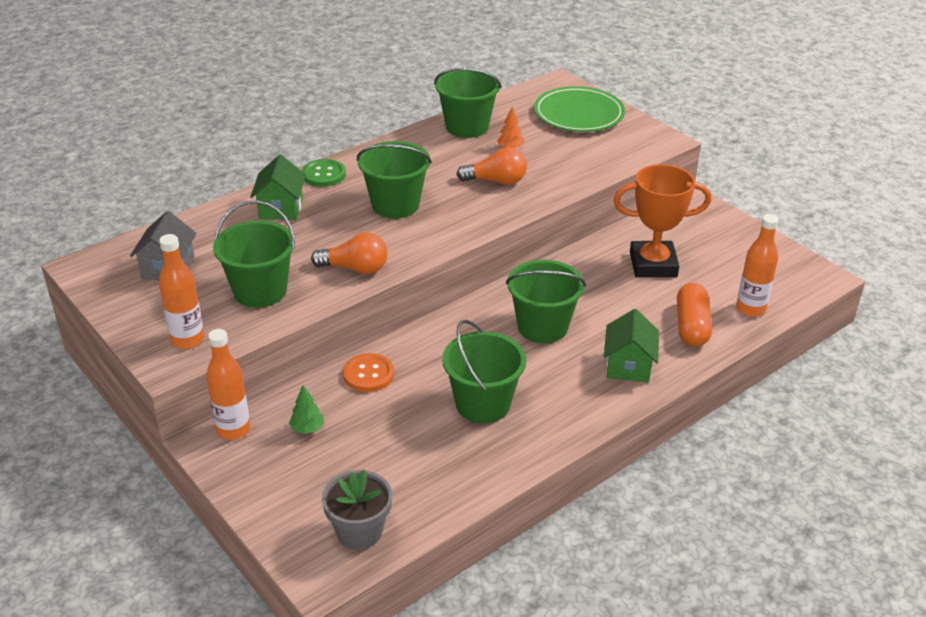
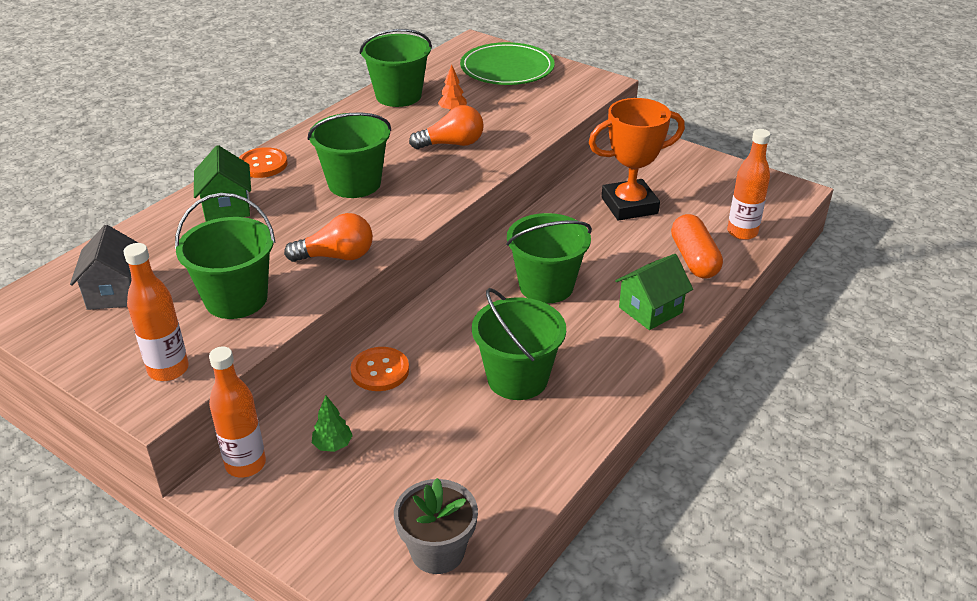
camera: 15 degrees left, 0 degrees up
(324, 174) = (262, 164): green button -> orange button
(628, 366) = (650, 310): green house -> green house turned 60 degrees clockwise

